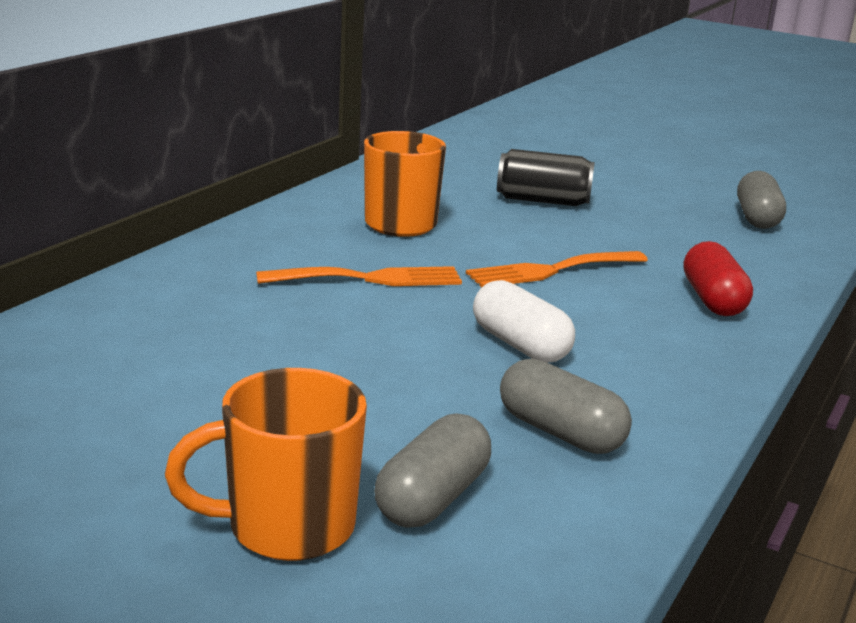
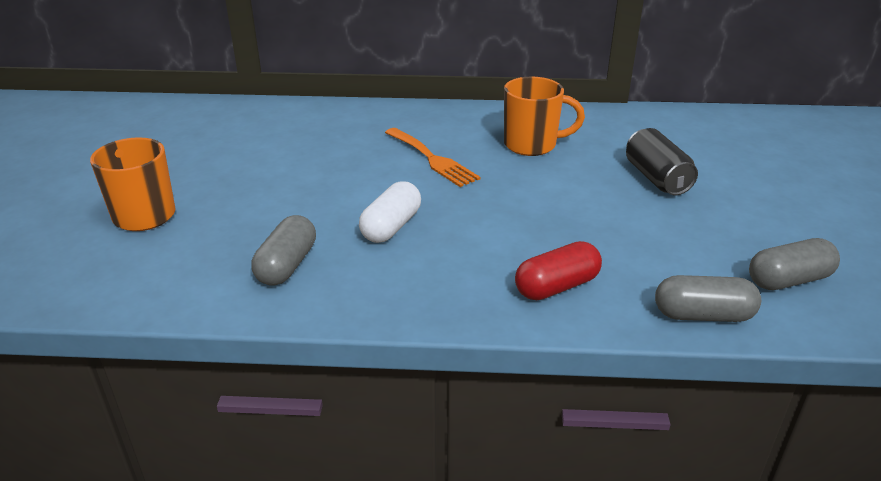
camera: 65 degrees right, 10 degrees up
(432, 498) = (189, 244): grey capsule -> grey capsule (703, 315)
(550, 270) = (523, 211): orange fork -> none

